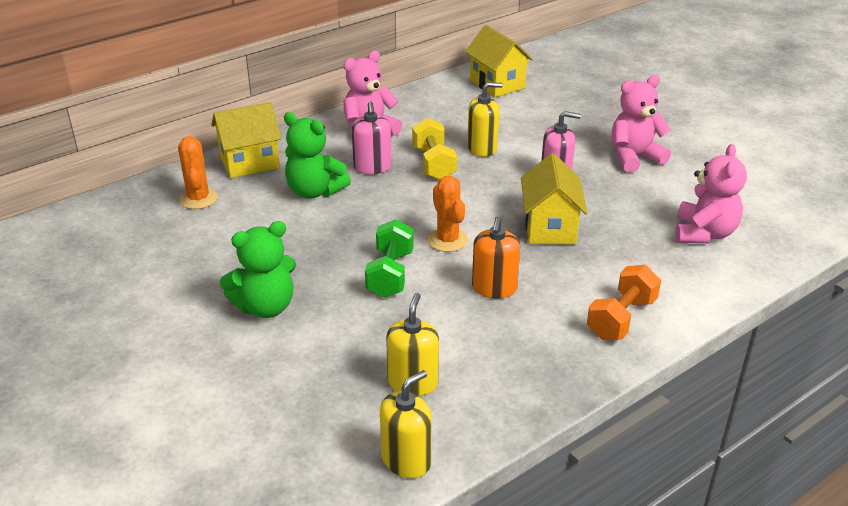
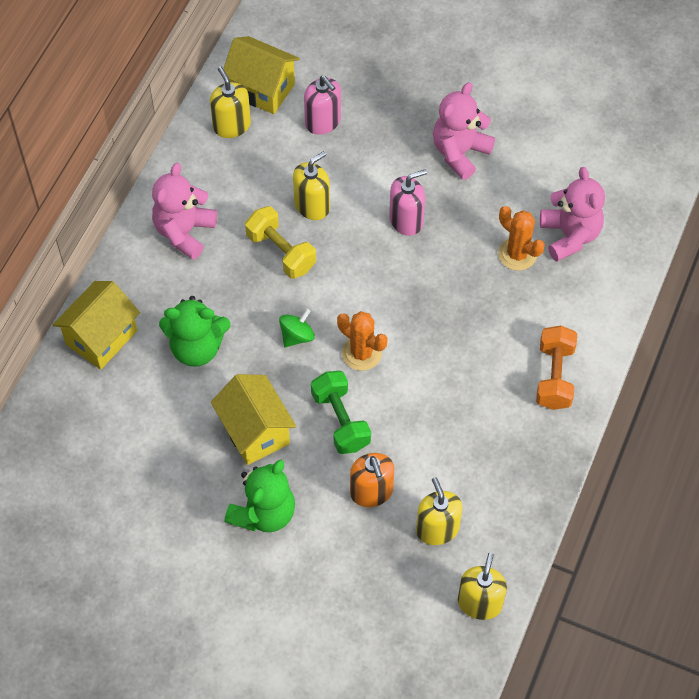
camera: 30 degrees left, 25 degrees up
(198, 199) = (94, 413): orange cactus -> orange cactus (517, 254)
(372, 167) = (226, 285): pink soap dispenser -> pink soap dispenser (323, 121)
(401, 212) = (297, 336): none -> green spinning top
(457, 94) = (232, 125): none -> yellow soap dispenser
(494, 288) = (436, 393): orange soap dispenser -> orange soap dispenser (371, 492)
(549, 228) = (439, 292): yellow house -> yellow house (255, 432)

